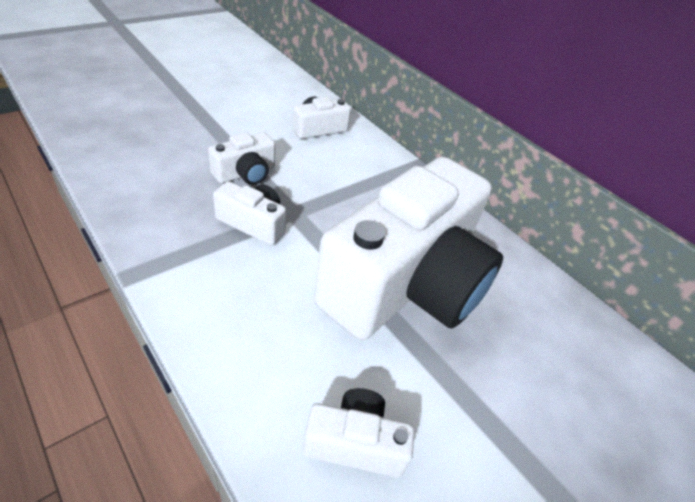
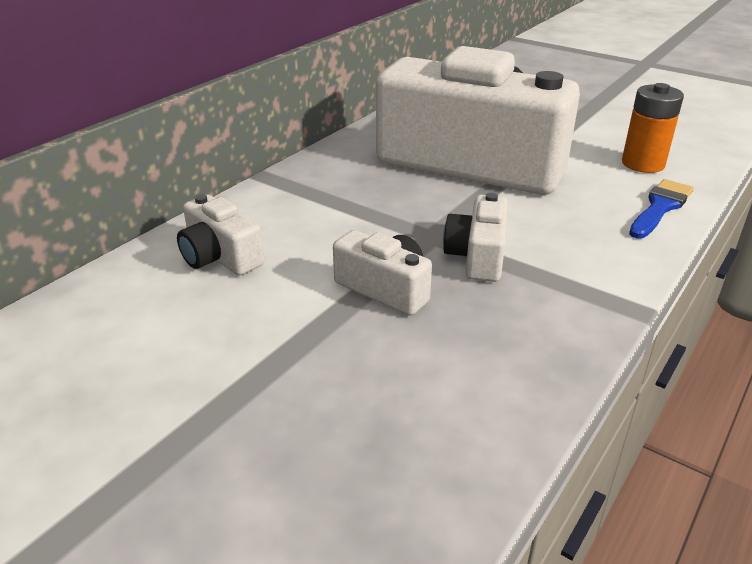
camera: 100 degrees left, 10 degrees down
(252, 390) = (660, 207): none -> blue brush
(355, 443) = (643, 164): white camera -> orange battery

